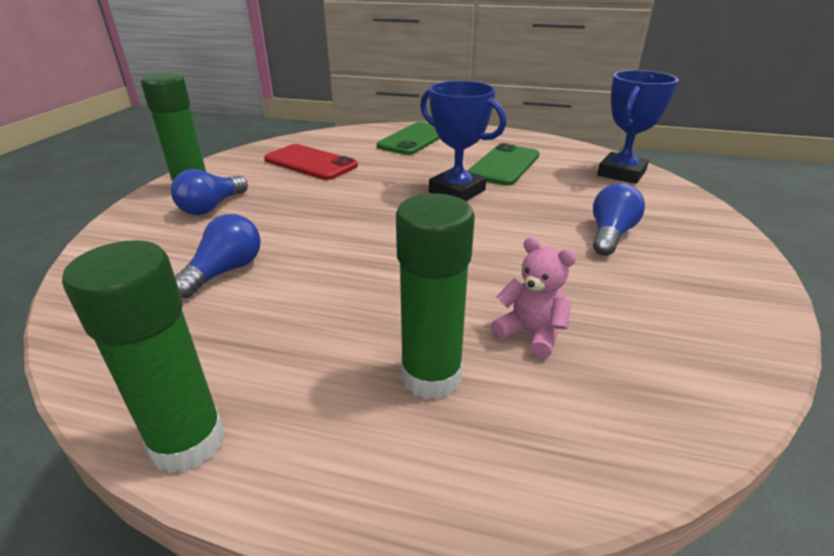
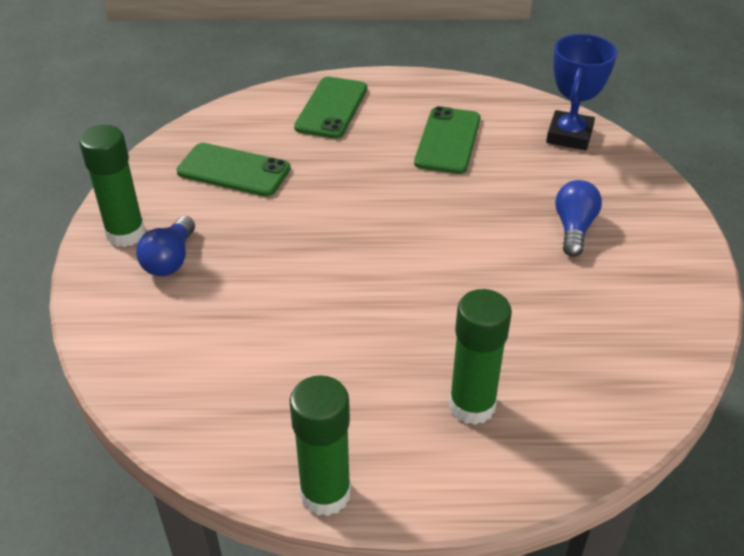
camera: 15 degrees left, 10 degrees up
(225, 271) = (244, 340): blue light bulb -> none
(310, 163) = (234, 170): red phone -> green phone
(457, 191) = (414, 191): blue trophy -> none
(530, 333) = (533, 352): pink teddy bear -> none

